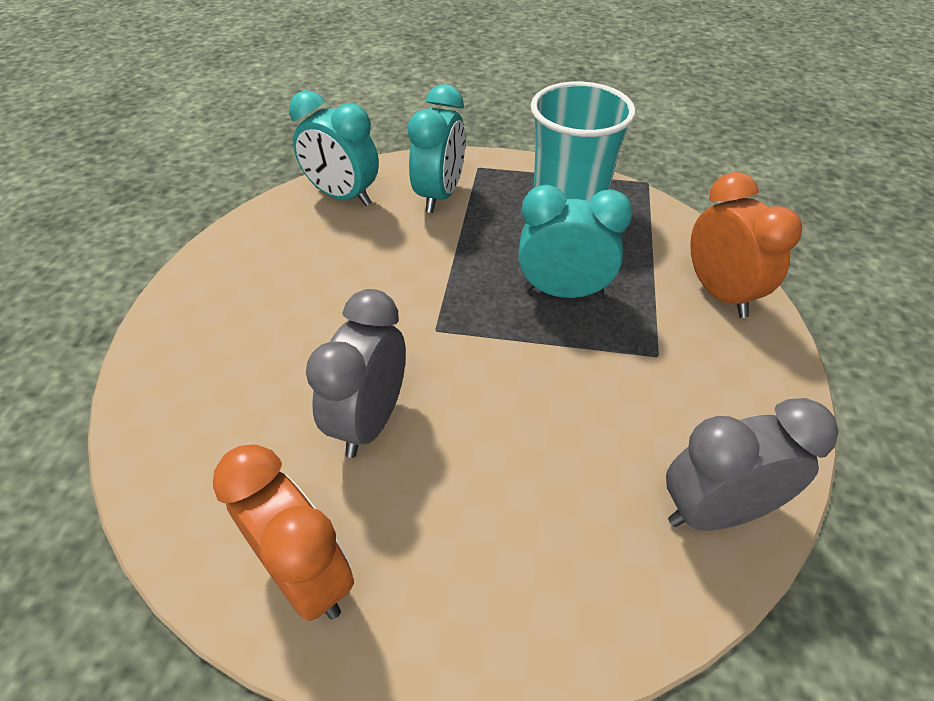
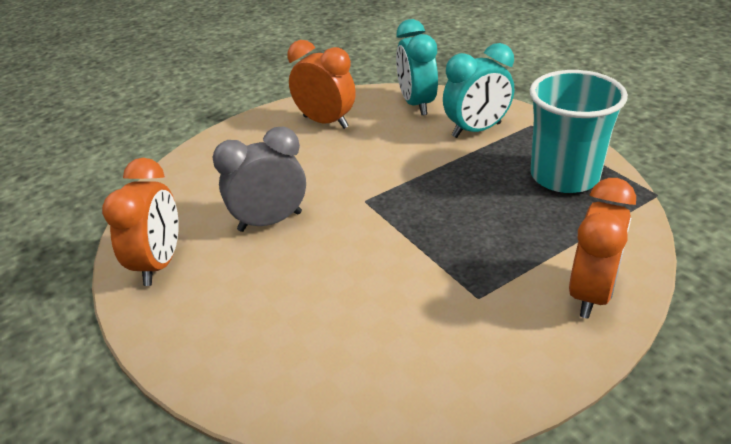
camera: 50 degrees right, 10 degrees down
(266, 267) = (325, 122): none -> orange clock
(563, 292) = (472, 225): turquoise clock -> none
(715, 511) = (375, 395): grey clock -> none

